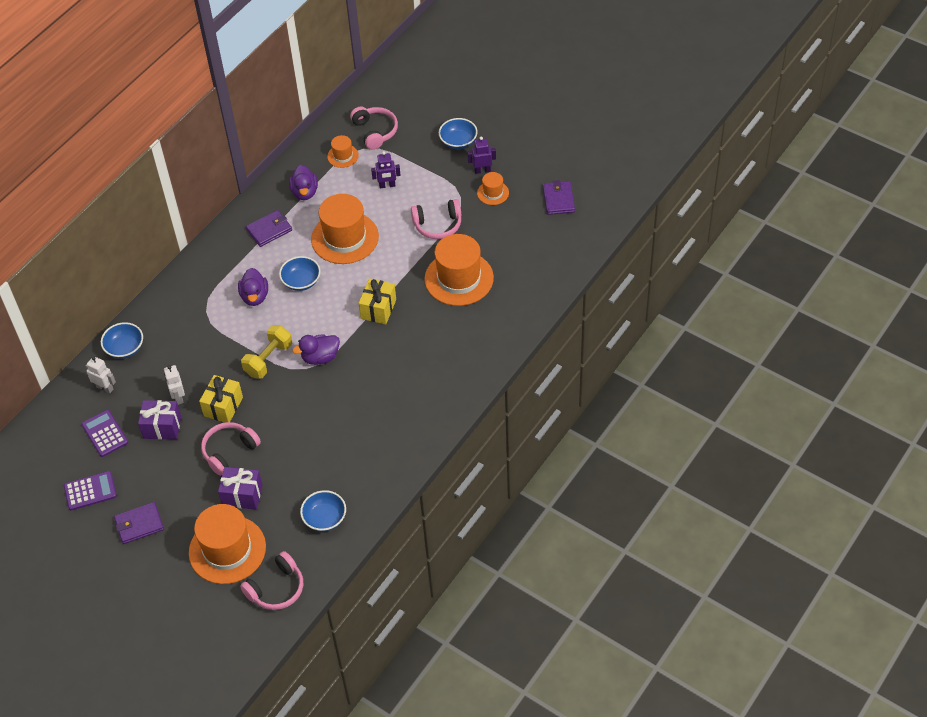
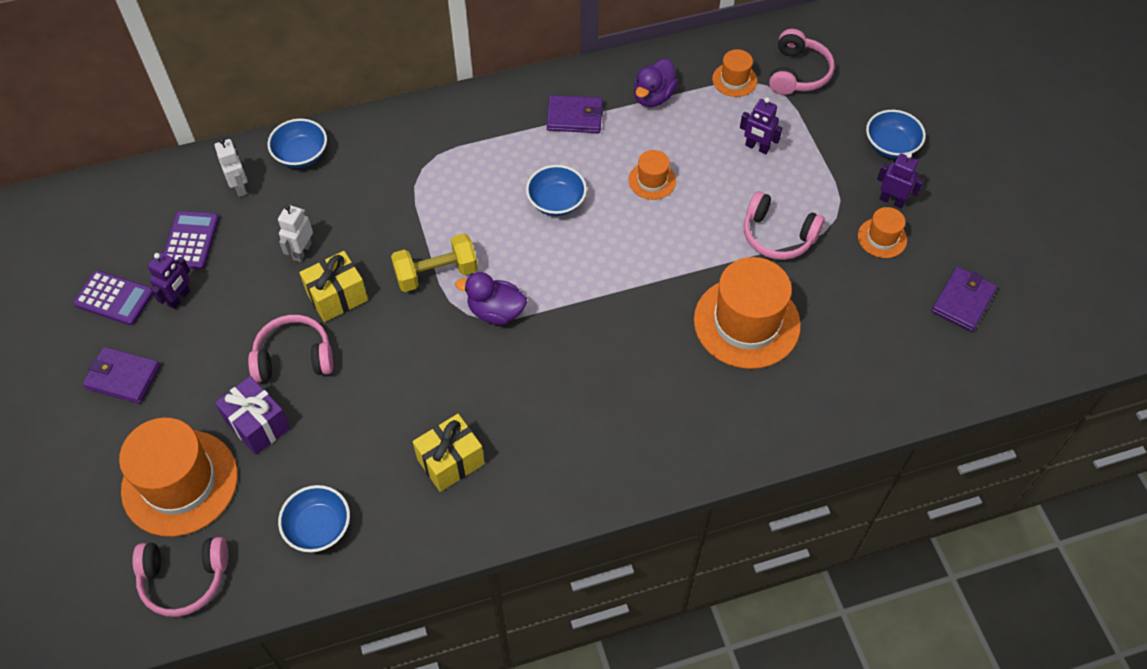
camera: 35 degrees right, 5 degrees up
(130, 466) = (179, 298): none -> purple robot
(162, 427) = (253, 275): purple gift -> none
(255, 296) = (489, 186): purple duck -> none
(345, 238) = (652, 180): orange hat -> orange hat, size x0.48
(378, 309) = (615, 296): yellow gift -> yellow gift (451, 461)

